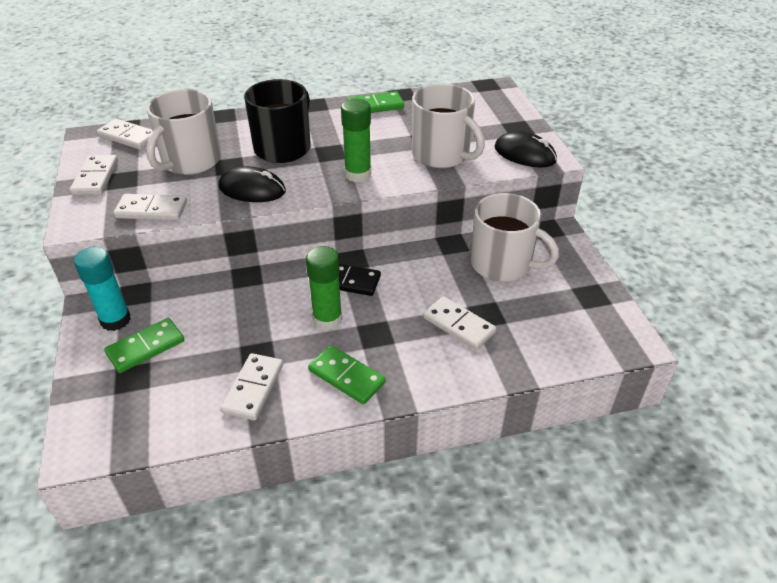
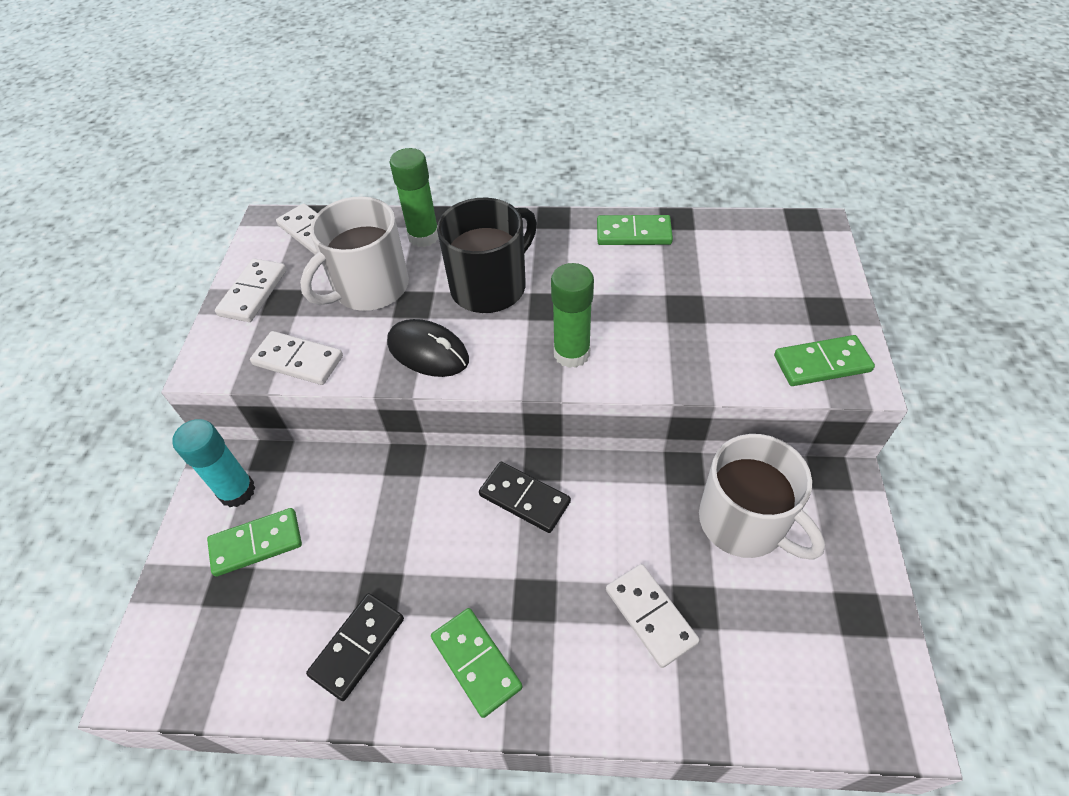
camera: 20 degrees right, 10 degrees up
(253, 388) = (358, 647): white domino -> black domino
(327, 319) = (481, 557): green glue stick -> green glue stick (423, 236)
(441, 155) = (698, 340): white mug -> none
(525, 154) = (822, 364): black mouse -> green domino

